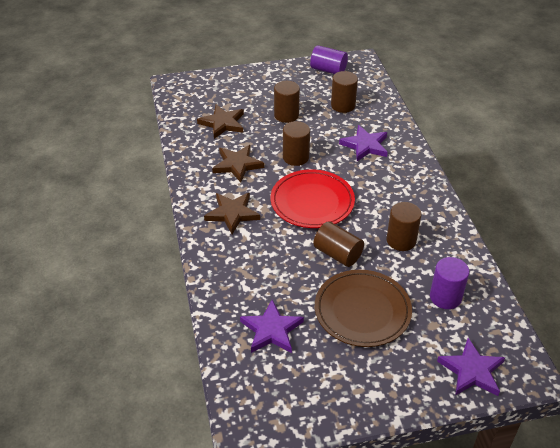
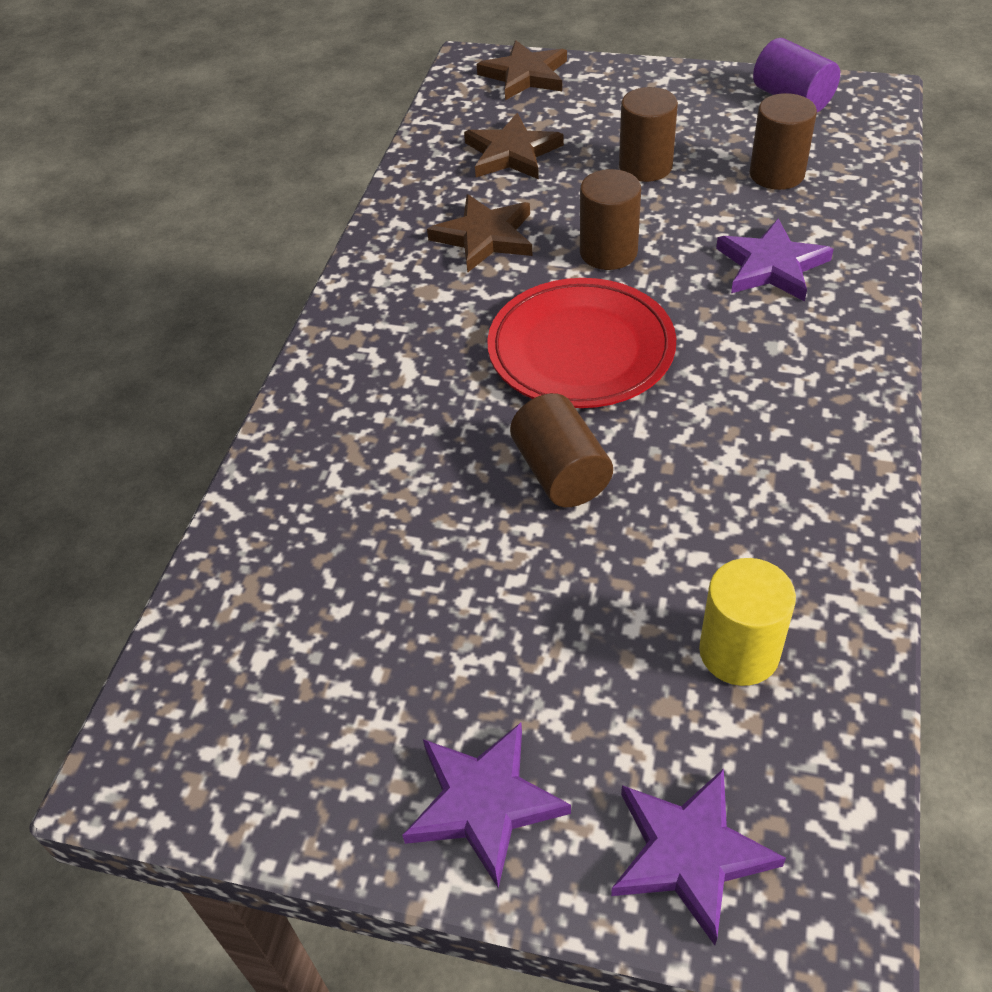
camera: 30 degrees right, 5 degrees up
(232, 214) = (410, 327): brown star -> brown star (525, 75)
(271, 330) = (321, 583): purple star -> purple star (483, 803)
(362, 311) = (530, 613): brown plate -> none
(401, 240) = (718, 489): brown cylinder -> none
(445, 297) = (739, 652): purple cylinder -> yellow cylinder

